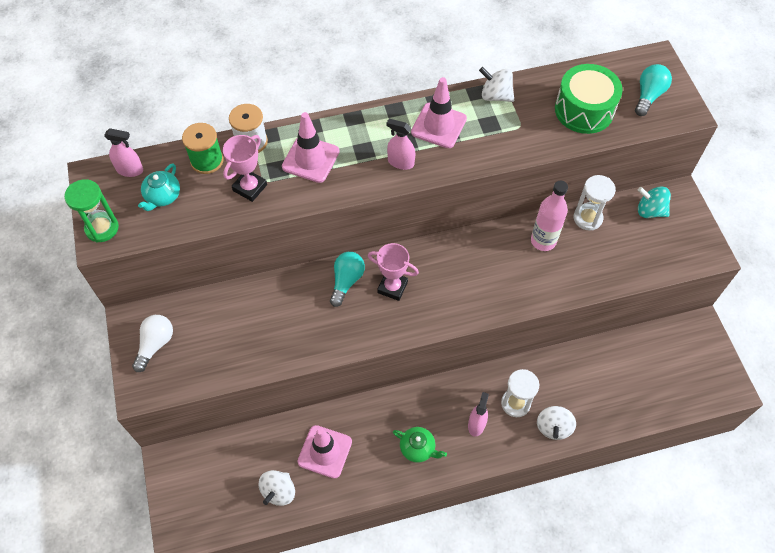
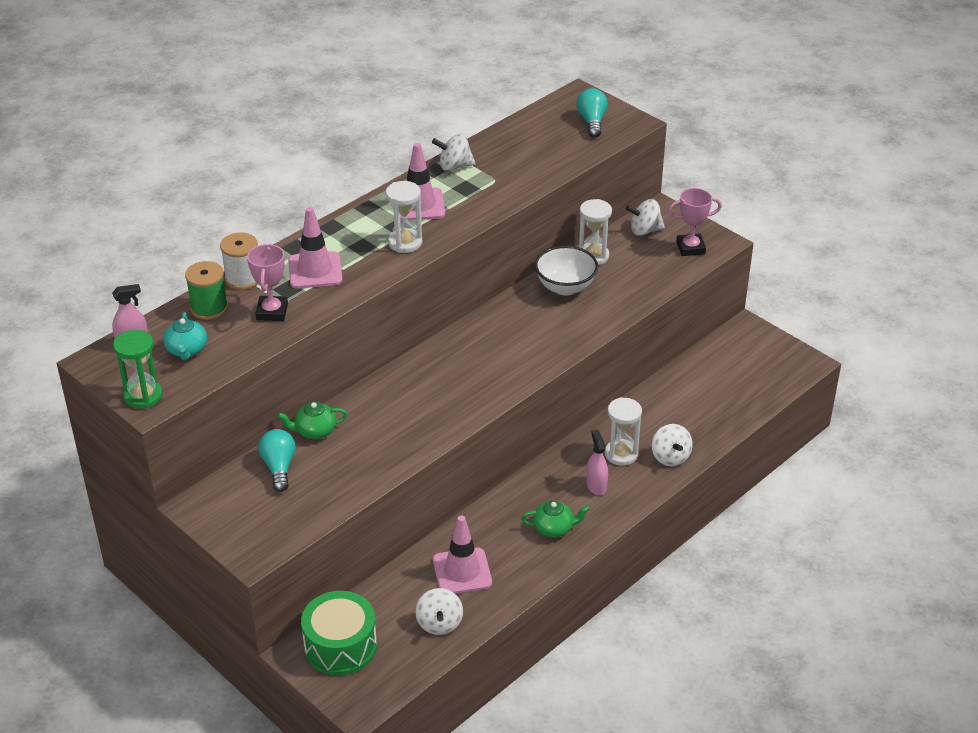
camera: 30 degrees left, 20 degrees down
(155, 344) = (239, 513): white light bulb -> none
(257, 292) = (314, 431): none -> green teapot
(346, 281) = (399, 387): turquoise light bulb -> turquoise light bulb (279, 467)
(392, 287) = (449, 375): pink trophy -> pink trophy (690, 248)
(400, 162) = (405, 243): pink spray bottle -> white hourglass
(543, 241) = (565, 287): pink bottle -> white bowl
(584, 110) = (543, 150): green drum -> green drum (340, 646)
(650, 211) = (644, 230): turquoise spinning top -> white spinning top

